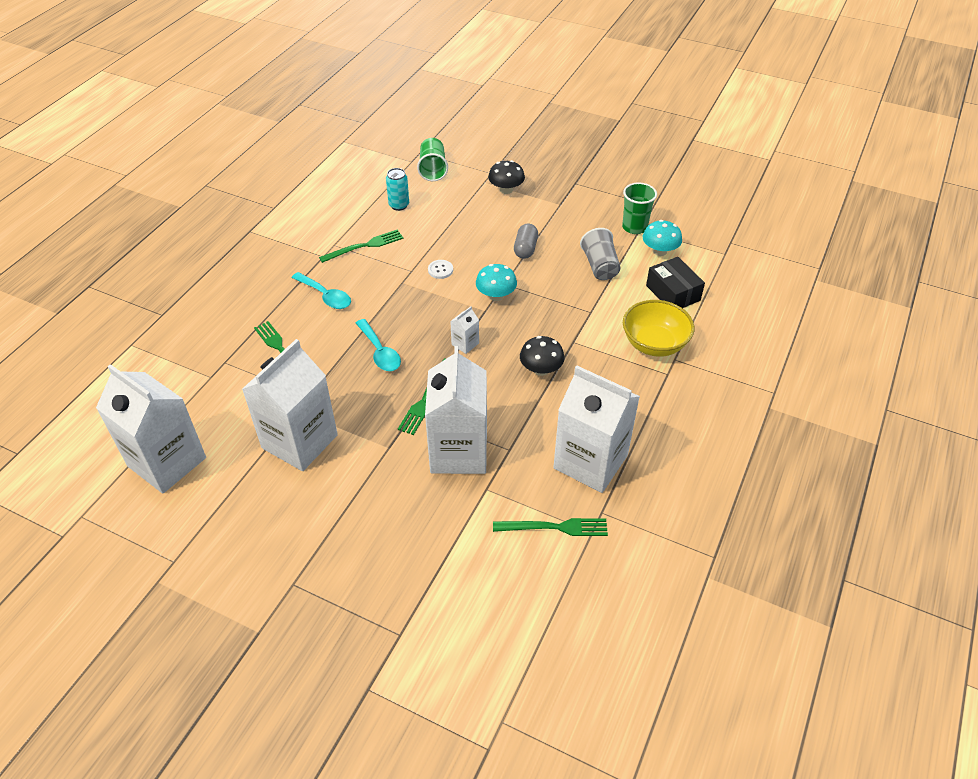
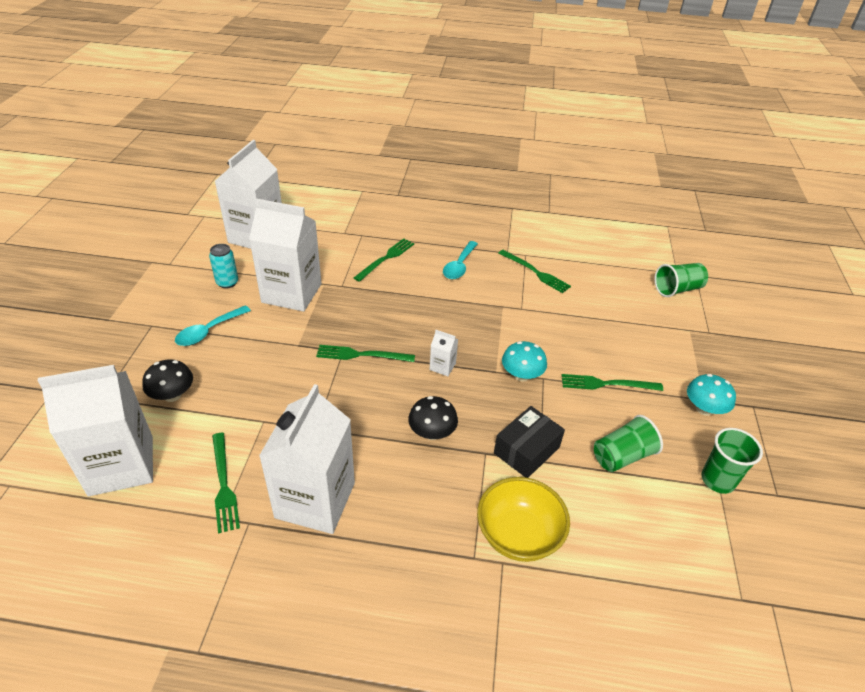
camera: 70 degrees right, 5 degrees down
(380, 352) = (407, 313): turquoise spoon -> turquoise spoon (208, 331)
(399, 205) = (606, 280): turquoise can -> turquoise can (227, 283)
(440, 270) = (534, 327): white button -> none
(458, 451) = (304, 391): white carton -> white carton (121, 465)
(506, 189) = (691, 349): black mushroom -> black mushroom (172, 395)
(525, 249) = (607, 384): grey capsule -> green fork
(600, 266) = (622, 456): grey cup -> green cup
(659, 251) = (691, 515): turquoise mushroom -> turquoise mushroom (704, 409)
(673, 293) = (621, 543): black box -> black box (526, 450)

